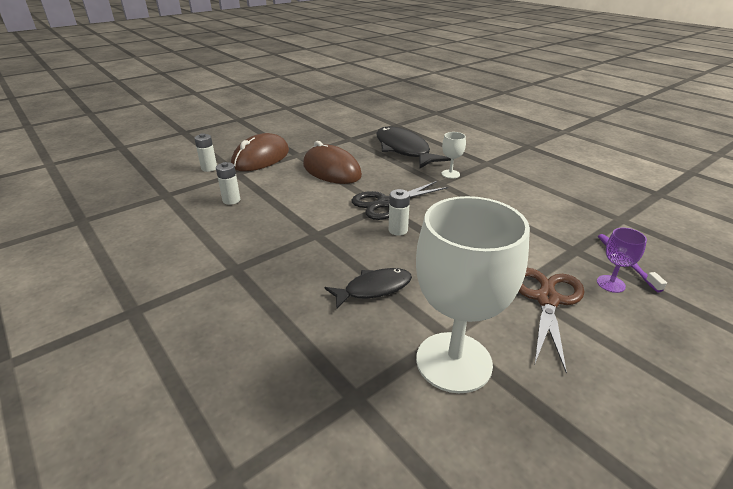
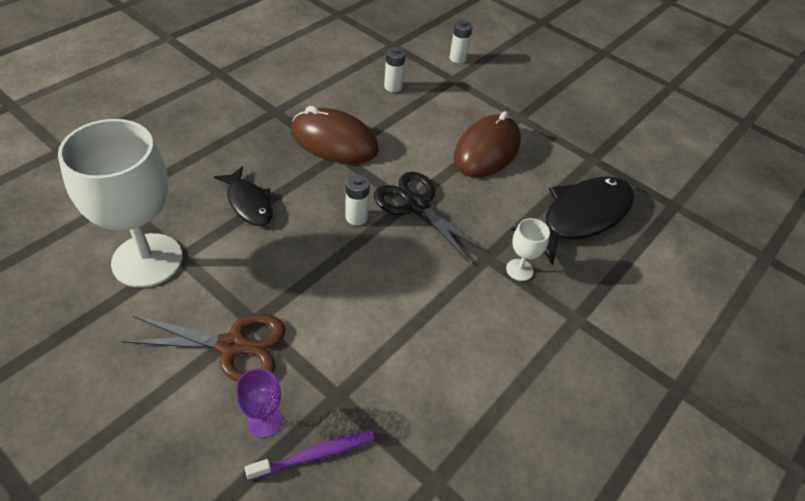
camera: 75 degrees right, 15 degrees up
(261, 158) = (497, 90): brown mouse -> brown mouse (334, 141)

